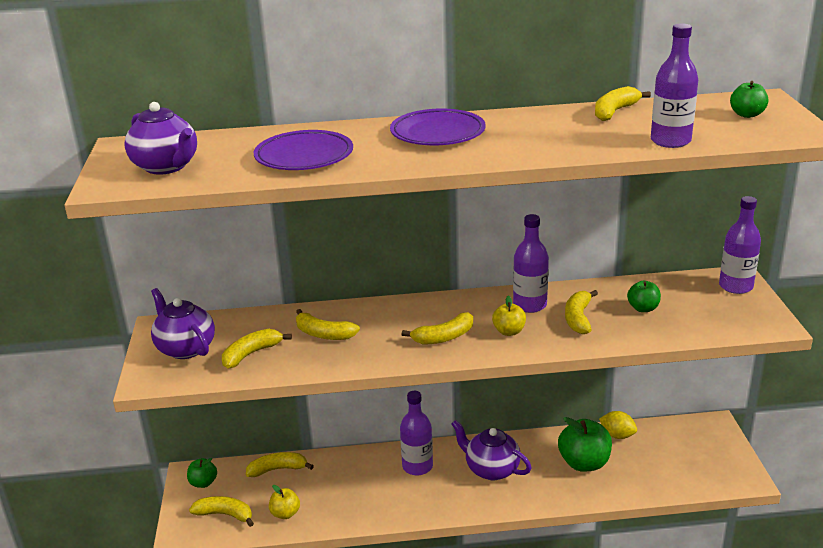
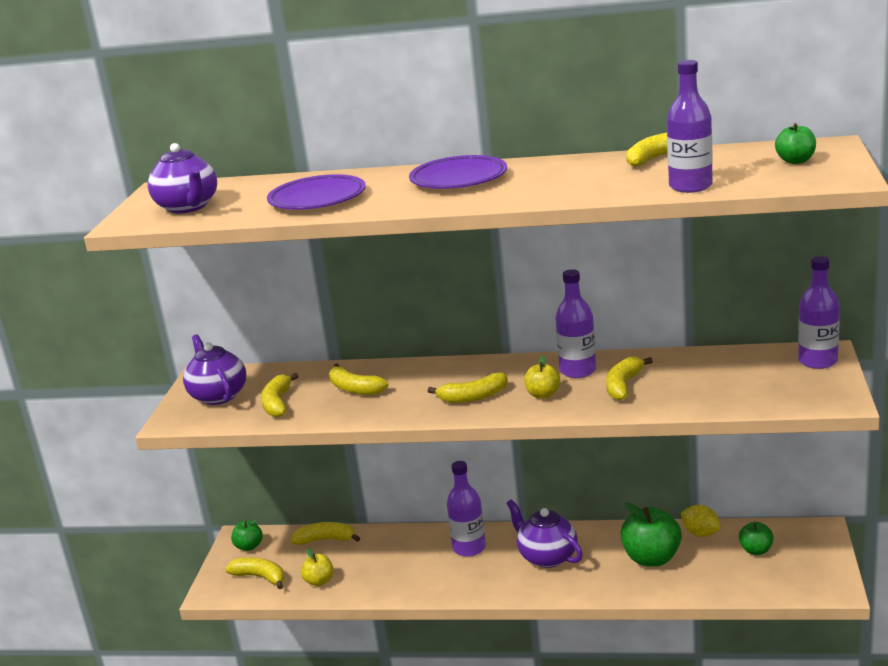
camera: 15 degrees right, 5 degrees down
(251, 354) = (277, 403): yellow banana -> yellow banana turned 60 degrees counterclockwise
(643, 308) = (699, 379): green apple -> green apple (756, 550)

